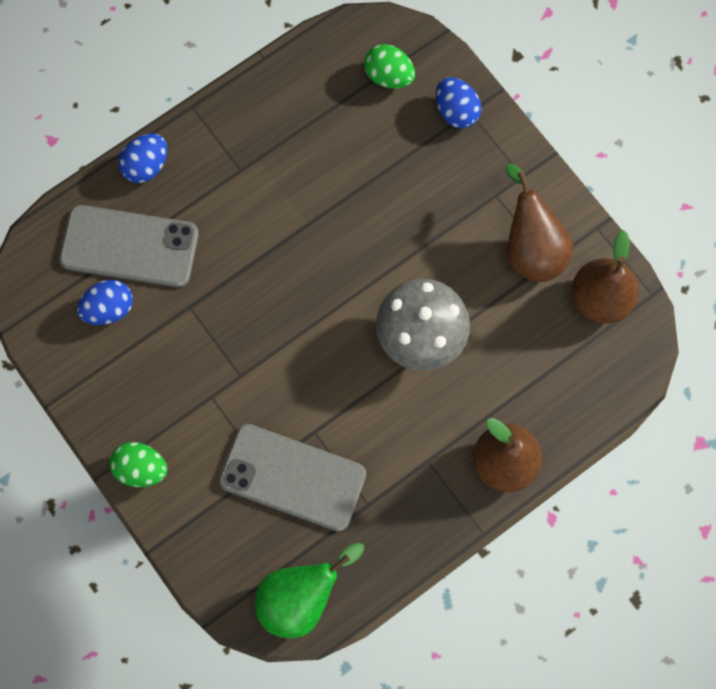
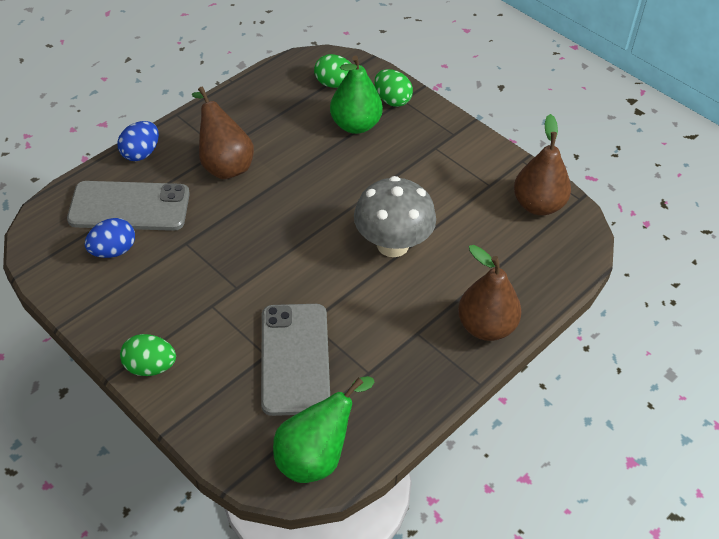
camera: 10 degrees left, 25 degrees down
(292, 477) = (295, 359): grey phone -> grey phone turned 75 degrees clockwise
(405, 148) = (355, 125): none -> green pear
(456, 111) = (392, 100): blue egg -> green egg
(531, 248) = (472, 178): brown pear -> brown pear (224, 164)

